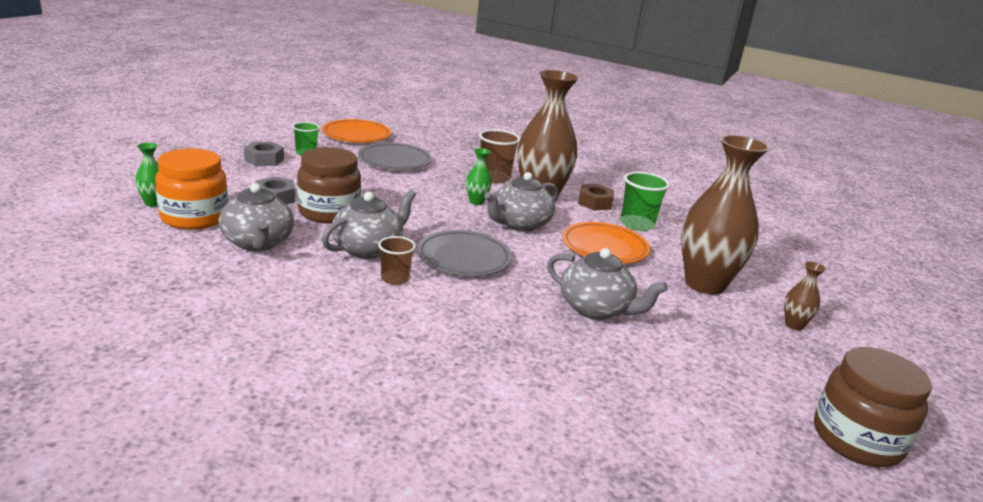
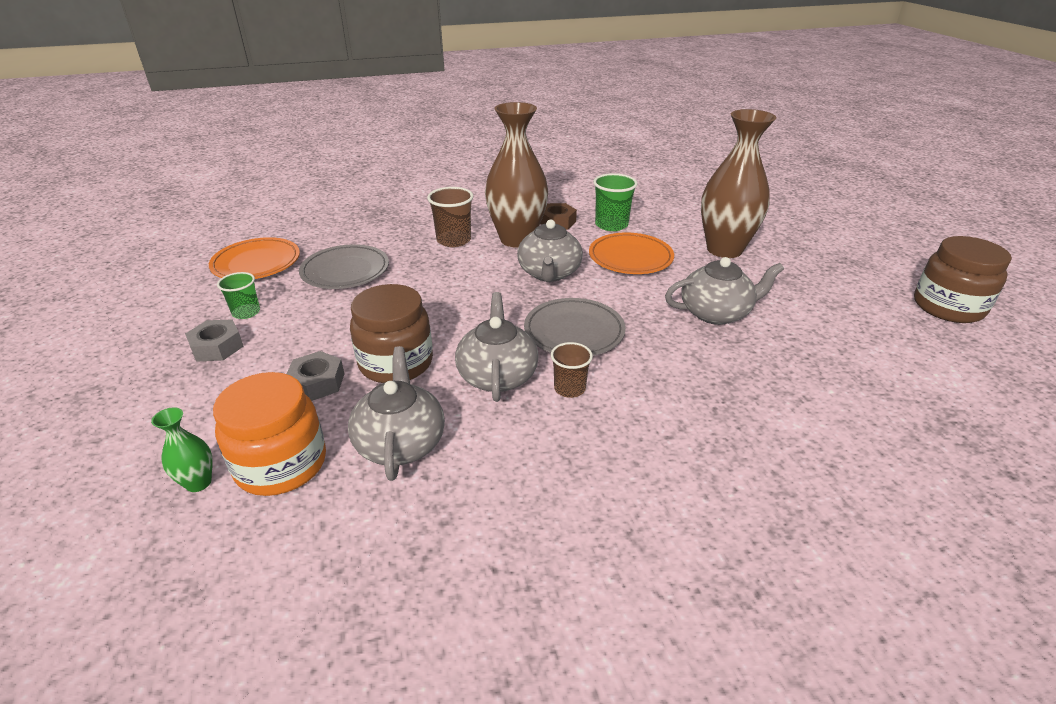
camera: 40 degrees left, 10 degrees up
(258, 243) = (400, 442): grey teapot -> grey teapot turned 120 degrees counterclockwise
(476, 202) = (484, 272): green vase -> none
(794, 325) = (805, 249): brown vase -> none

